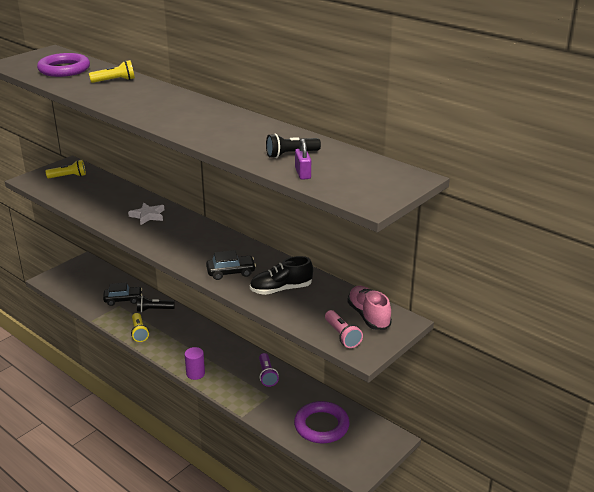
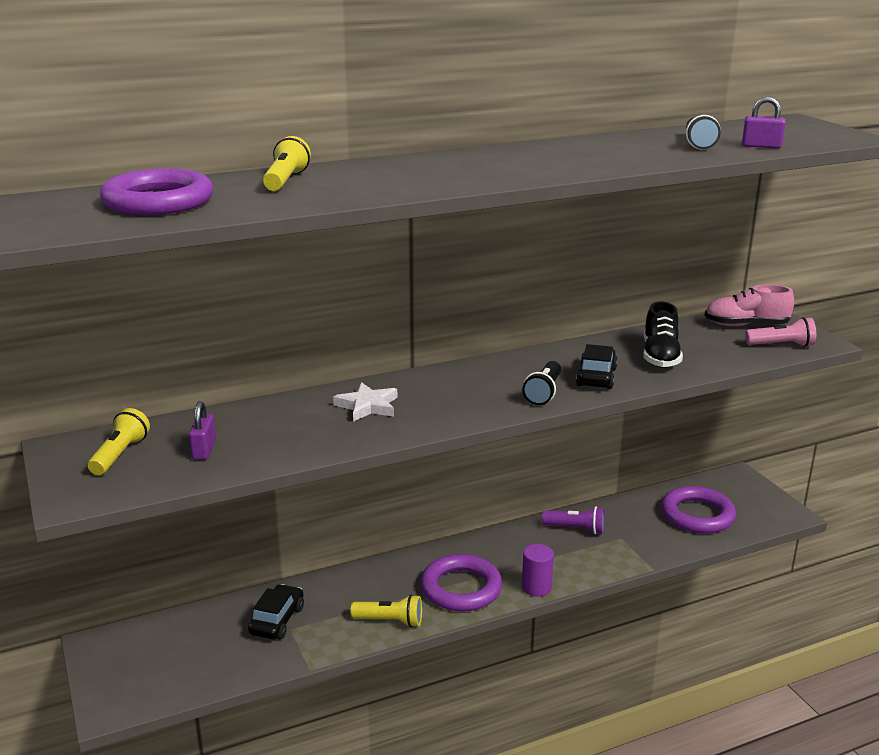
camera: 65 degrees left, 5 degrees down
(81, 191) = (204, 450): none -> purple padlock
(154, 310) = (337, 593): black flashlight -> black flashlight (544, 393)
(180, 347) = (461, 588): none -> purple ring

